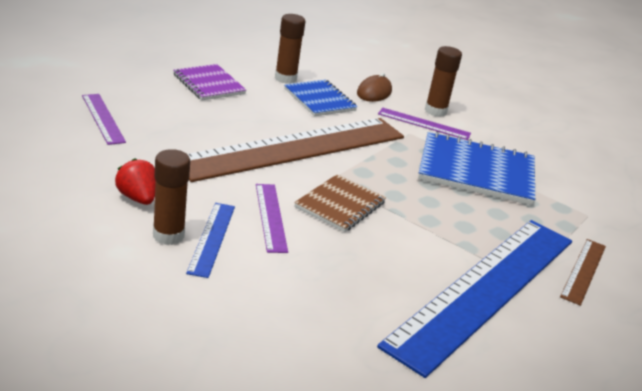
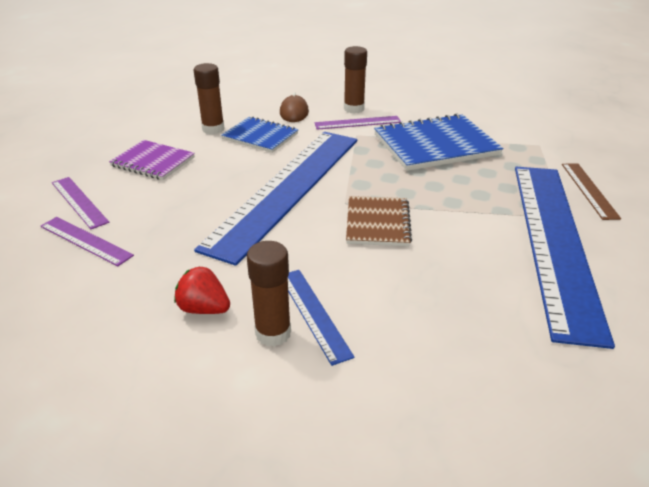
camera: 25 degrees left, 5 degrees up
(271, 217) = (338, 263): purple ruler -> purple ruler (79, 202)
(294, 148) = (287, 189): brown ruler -> blue ruler

